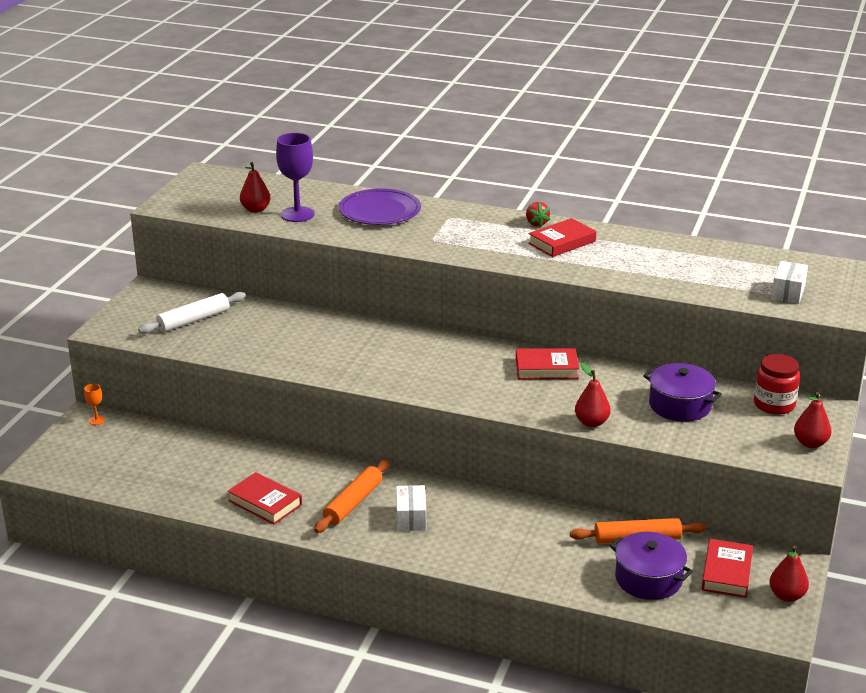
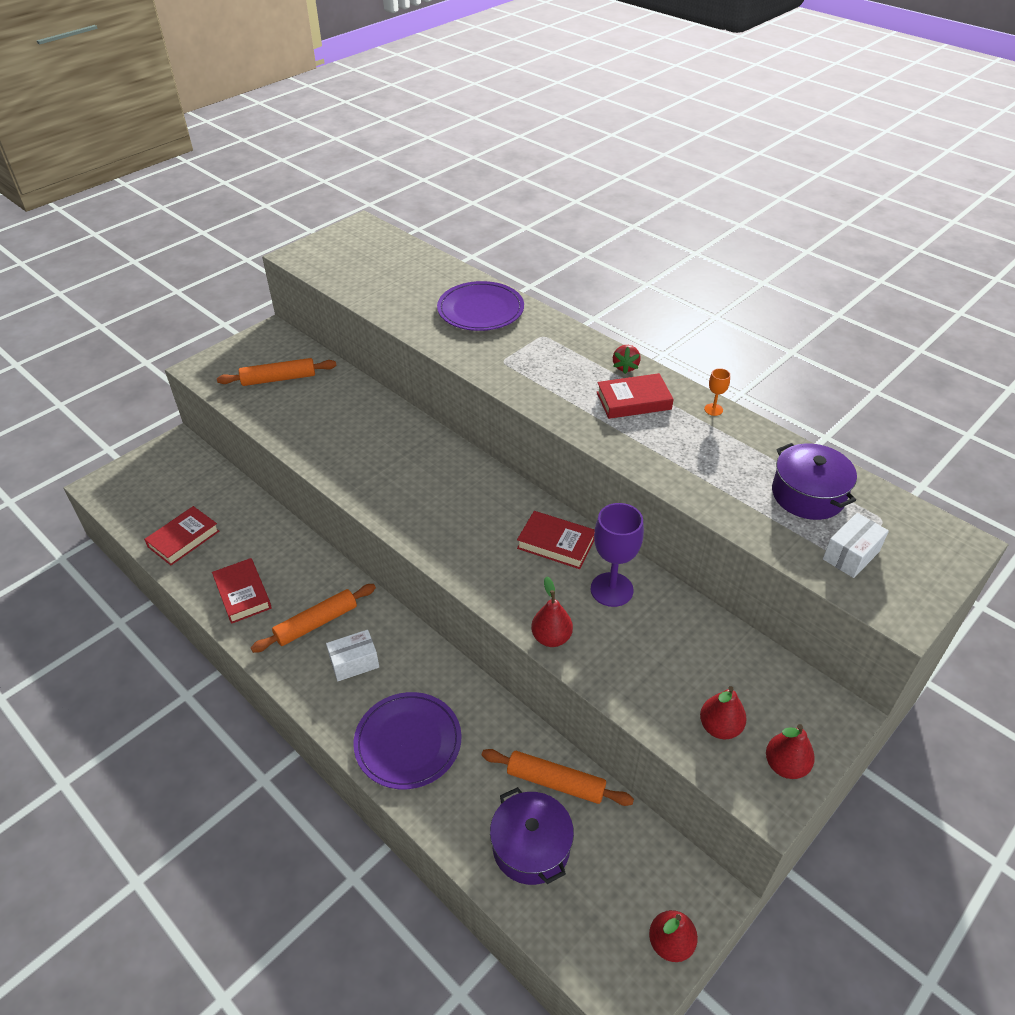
camera: 25 degrees right, 15 degrees up
(96, 420) = (181, 449): orange goblet -> orange goblet (713, 409)
(194, 320) = (279, 379): white rolling pin -> orange rolling pin
(255, 209) = (369, 279): red pear -> red pear (719, 727)
(297, 214) = (401, 295): purple goblet -> purple goblet (611, 589)
(411, 518) = (354, 663): white box -> white box turned 45 degrees clockwise
(501, 551) = (408, 742): none -> purple plate
(680, 405) = (665, 647): purple pot -> purple pot (808, 494)
(726, 573) = (622, 875): red book -> red book (183, 539)
(774, 405) = (777, 685): red jar -> none

